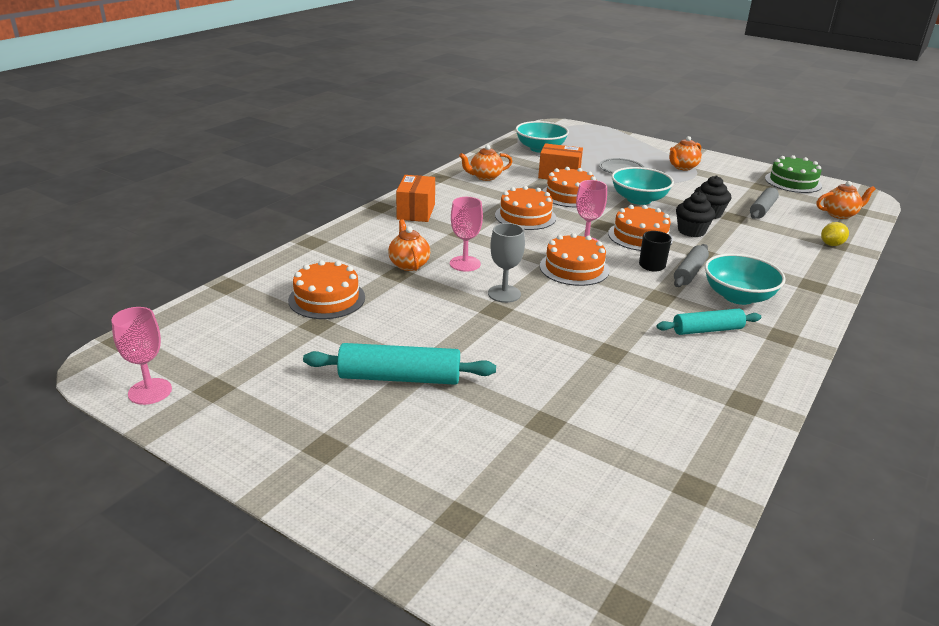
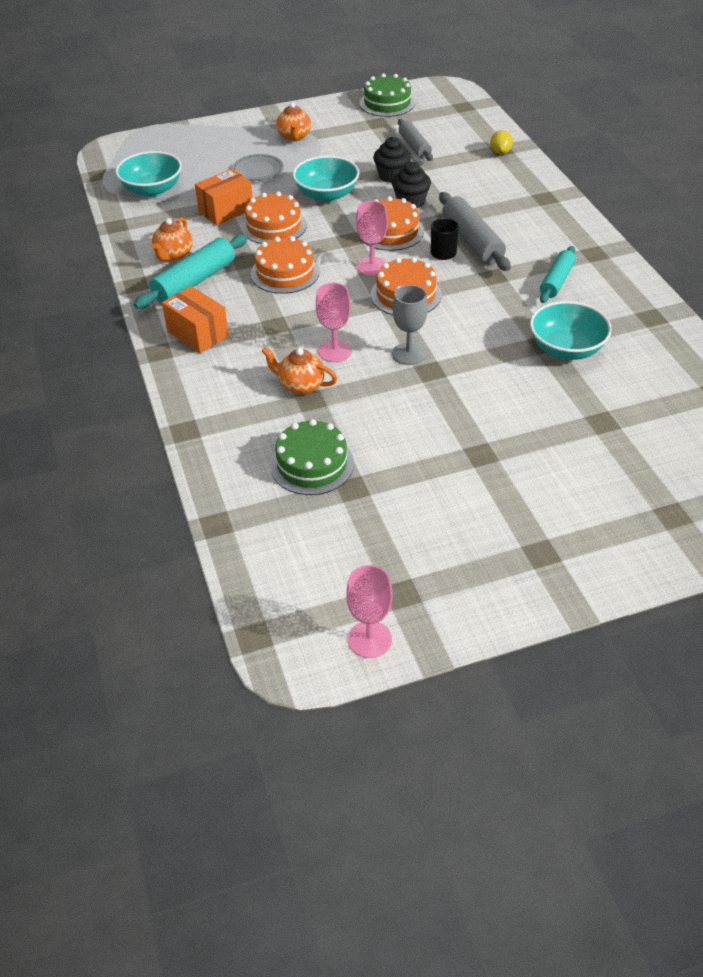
camera: 50 degrees left, 15 degrees up
(327, 298) = (312, 464): orange cake -> green cake
(400, 378) = (482, 472): turquoise rolling pin -> turquoise rolling pin (194, 281)
(689, 272) = (472, 241): grey rolling pin -> grey rolling pin, size x1.52
(738, 296) = (527, 240): turquoise bowl -> turquoise bowl (566, 349)
(839, 214) = (462, 118): orange teapot -> none

